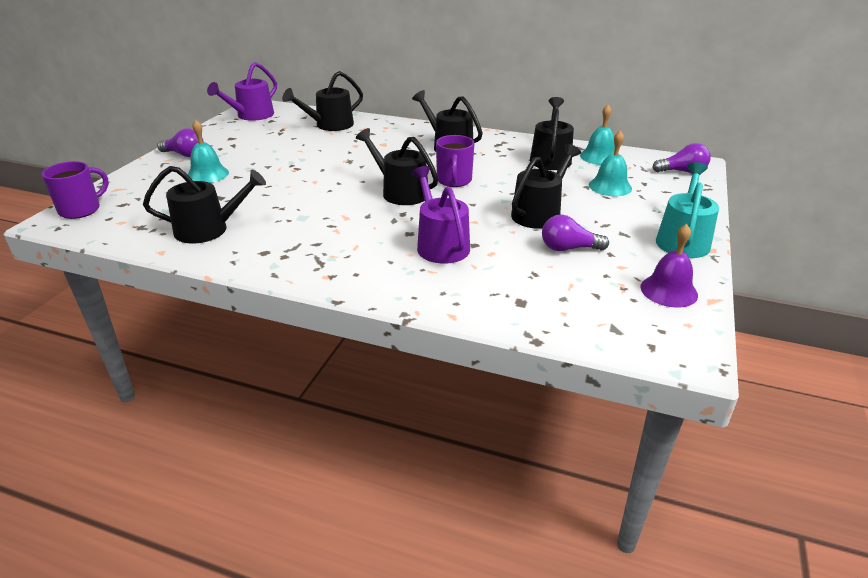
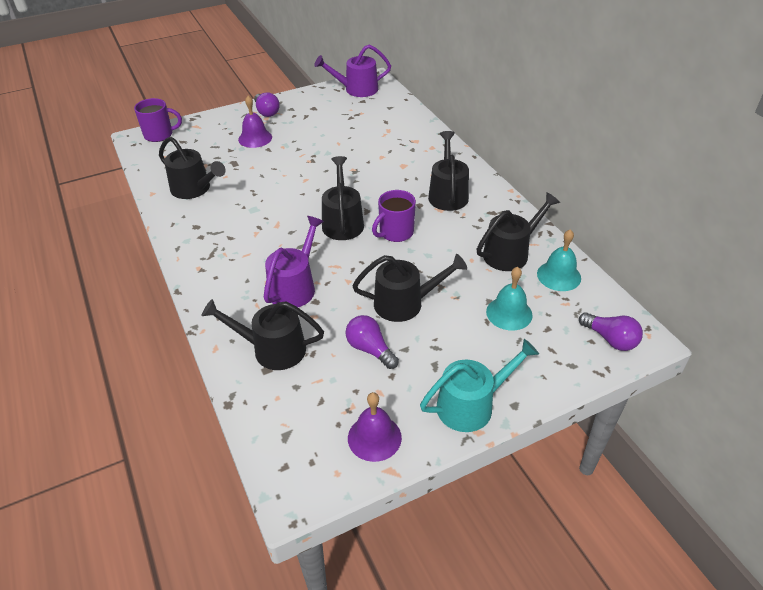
camera: 45 degrees right, 10 degrees up
(207, 174) = (255, 138): turquoise bell -> purple bell
(330, 125) = (395, 125): black watering can -> black watering can (272, 349)

